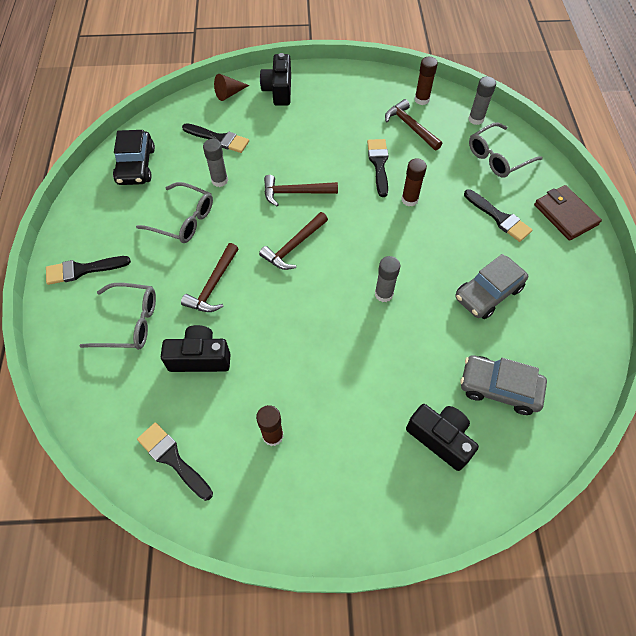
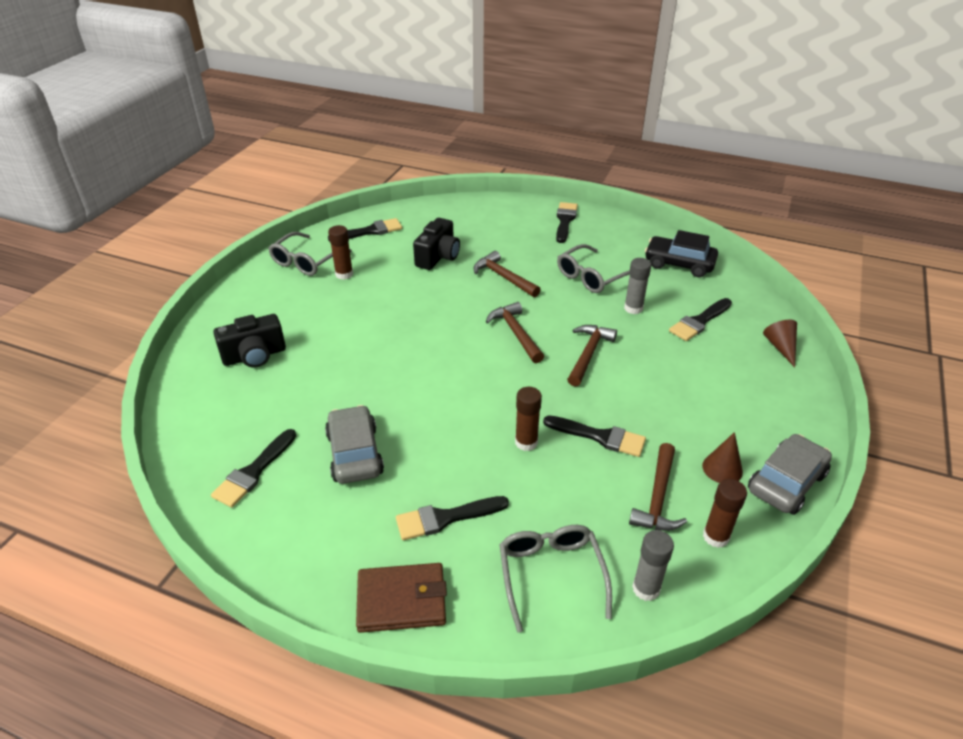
camera: 115 degrees right, 20 degrees down
(130, 322) = (497, 233): grey glasses -> grey glasses (306, 261)
(278, 90) = (777, 390): black camera -> none
(368, 104) = (722, 468): none -> brown cone
(383, 294) = (416, 374): grey glue stick -> none
(410, 127) = (658, 497): brown hammer -> brown hammer turned 120 degrees clockwise
(499, 388) = (255, 412): grey car -> grey car (786, 482)
(549, 348) = (253, 472): none -> black brush

